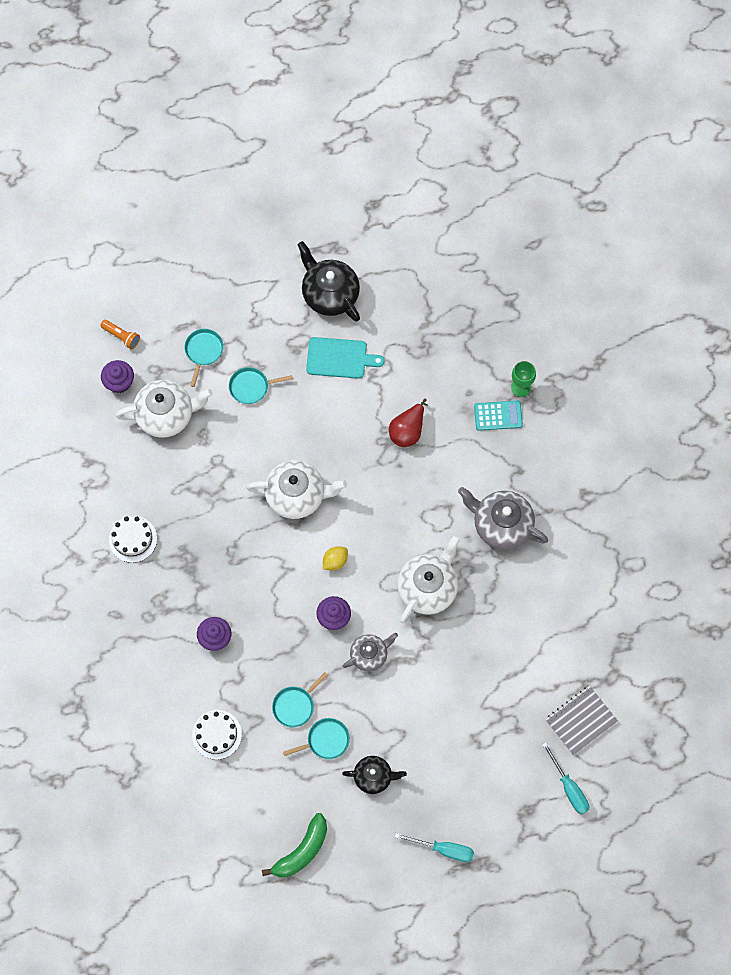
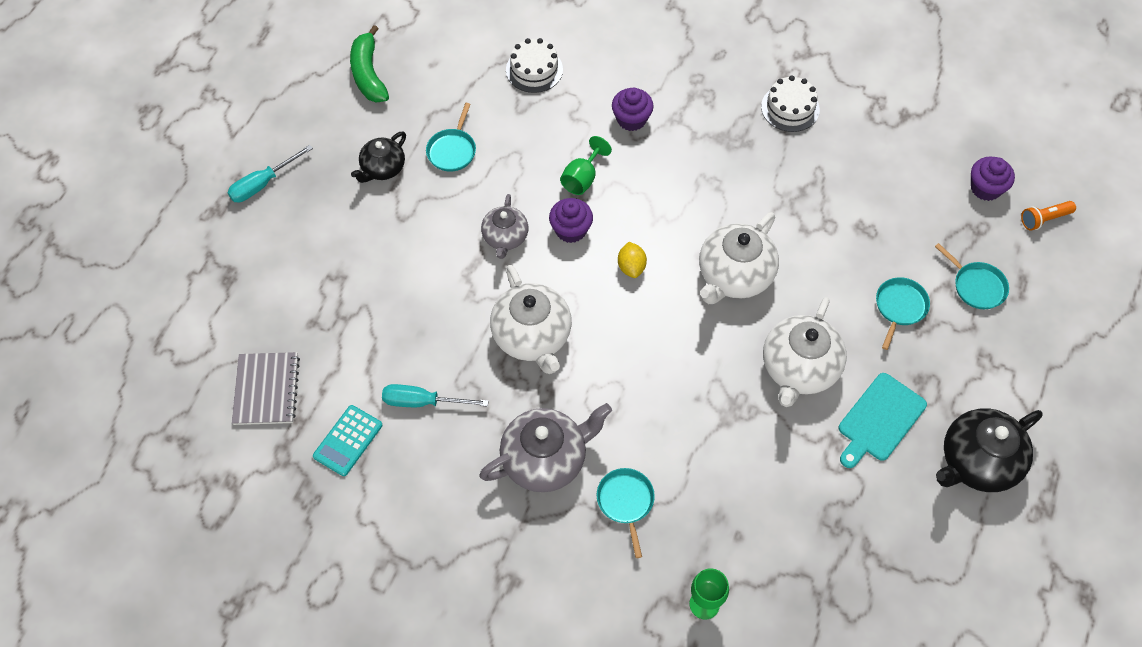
camera: 125 degrees right, 10 degrees down
(166, 415) = (916, 209): white teapot -> white teapot (799, 369)
(288, 637) = (582, 178): none -> green goblet
(295, 706) = (508, 145): turquoise pan -> turquoise pan (626, 502)
(329, 294) = (977, 462): black teapot -> black teapot turned 150 degrees clockwise
(407, 431) = (735, 434): red pear -> none
(498, 416) = (684, 550): turquoise calculator -> turquoise calculator (348, 440)
(569, 787) = (213, 331): turquoise screwdriver -> turquoise screwdriver (422, 402)

